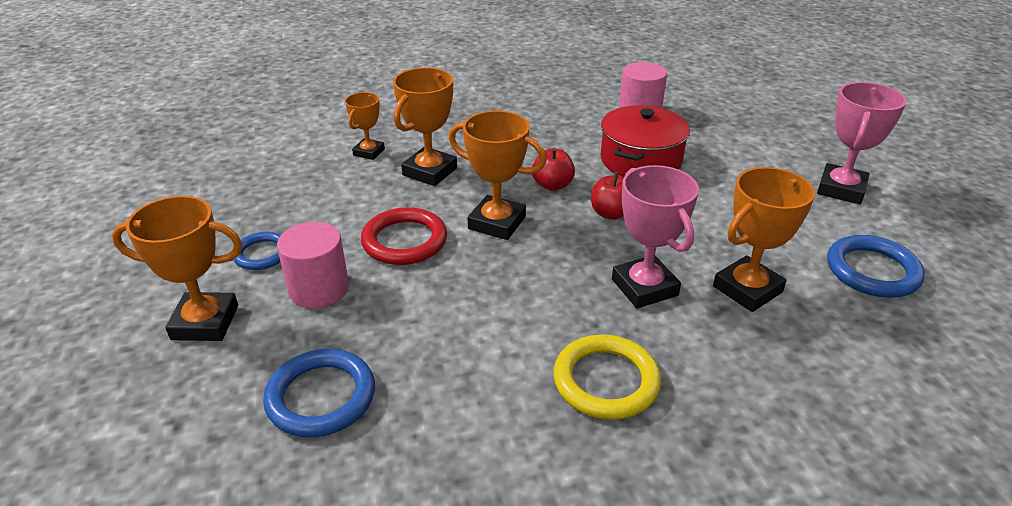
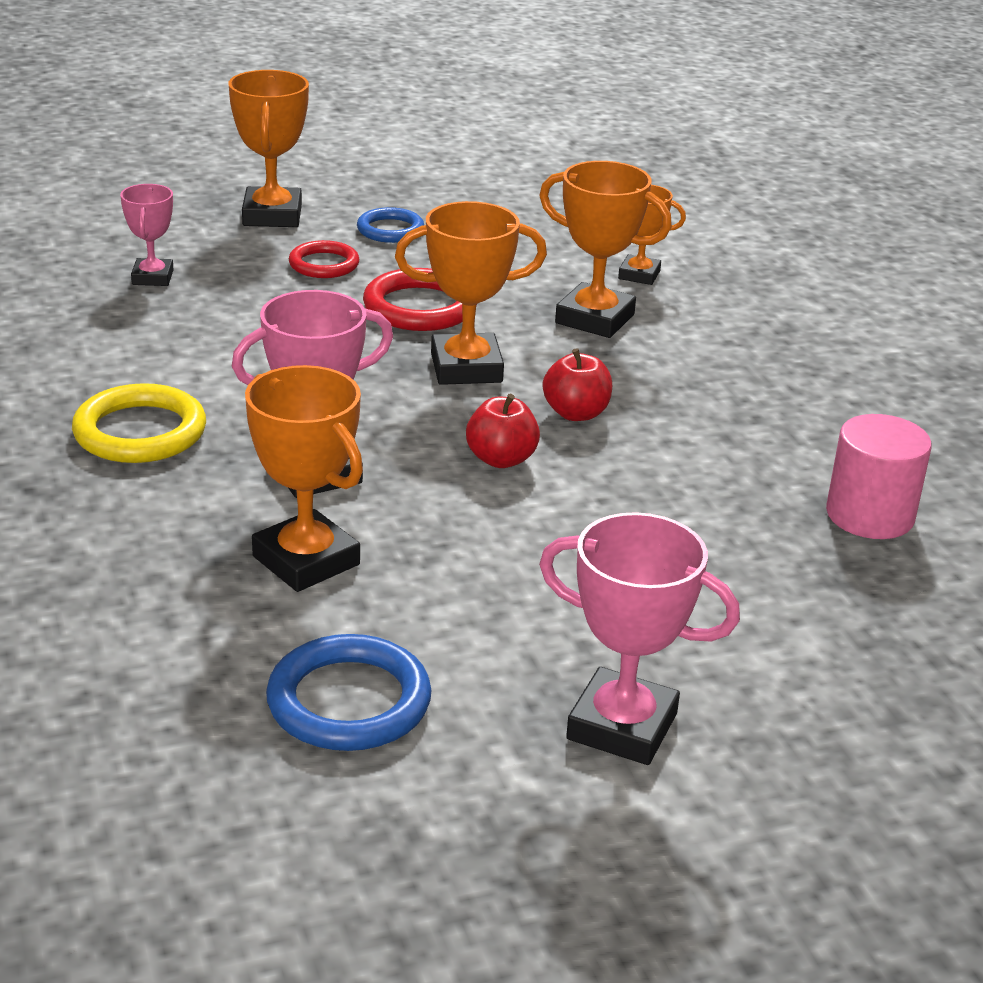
camera: 85 degrees right, 5 degrees down
(319, 289) = (324, 264): pink cylinder -> red ring
(321, 397) = (152, 277): blue ring -> pink trophy
(497, 223) = (466, 368): orange trophy -> orange trophy turned 60 degrees clockwise
(640, 160) = (678, 500): red pot -> none

